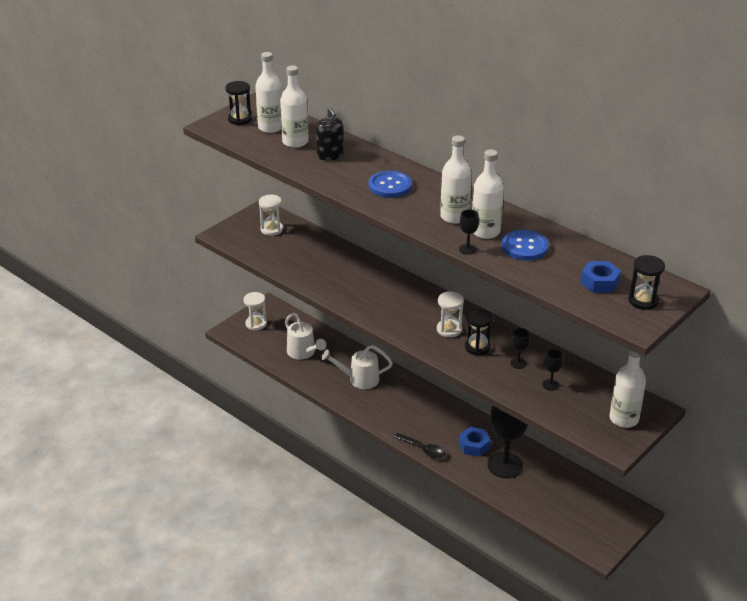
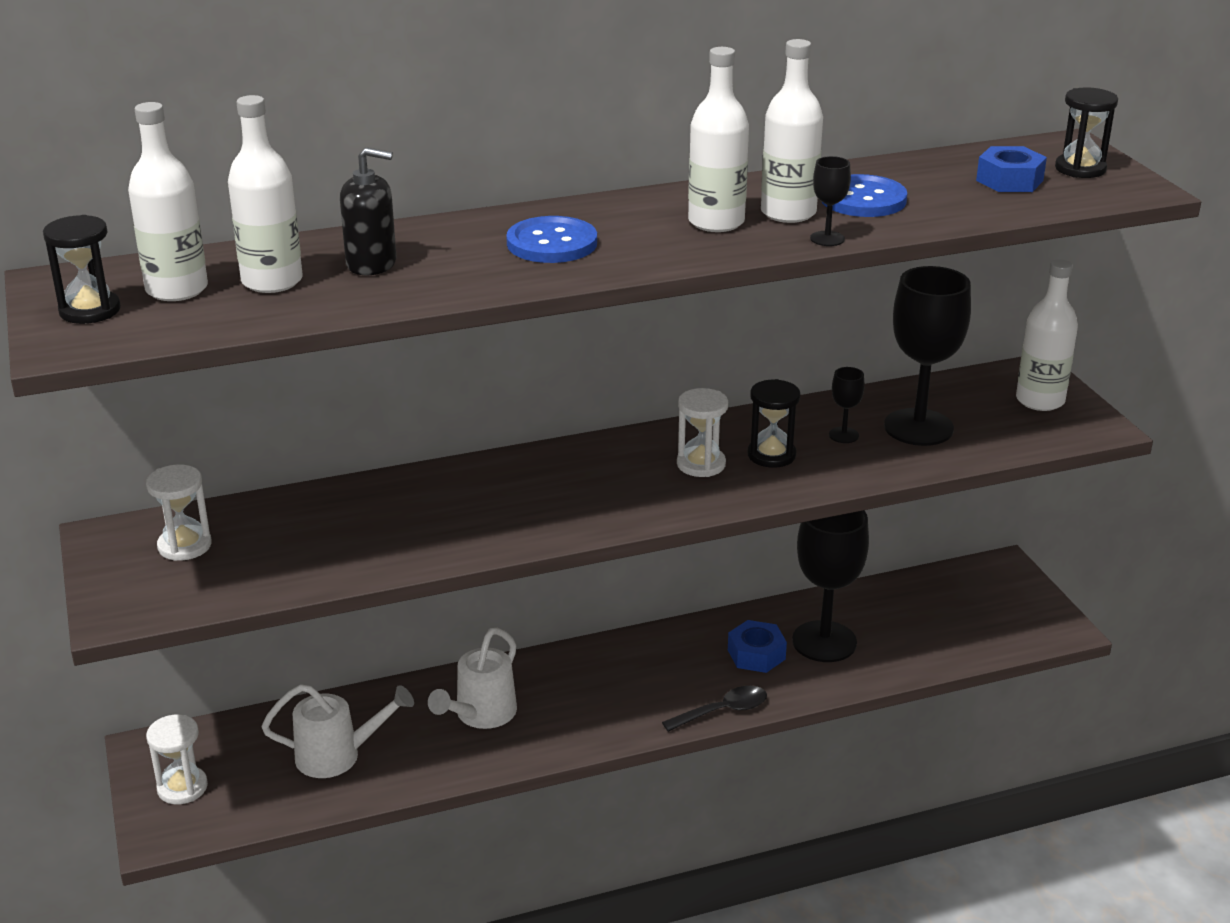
camera: 60 degrees left, 5 degrees down
(550, 385) = (918, 427): black goblet -> black goblet, size x2.32

